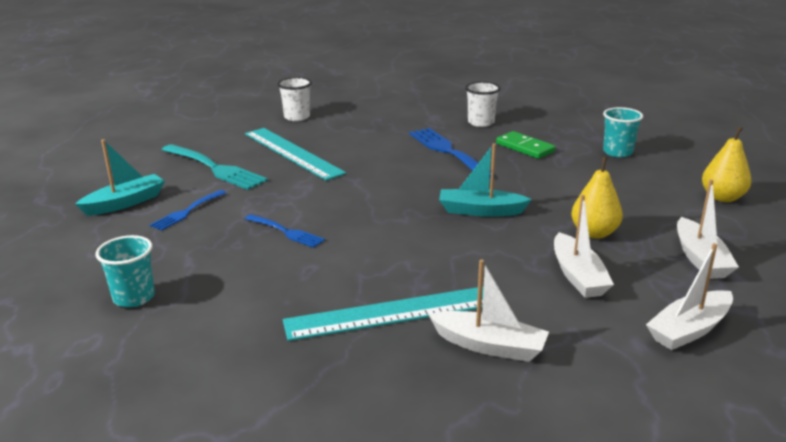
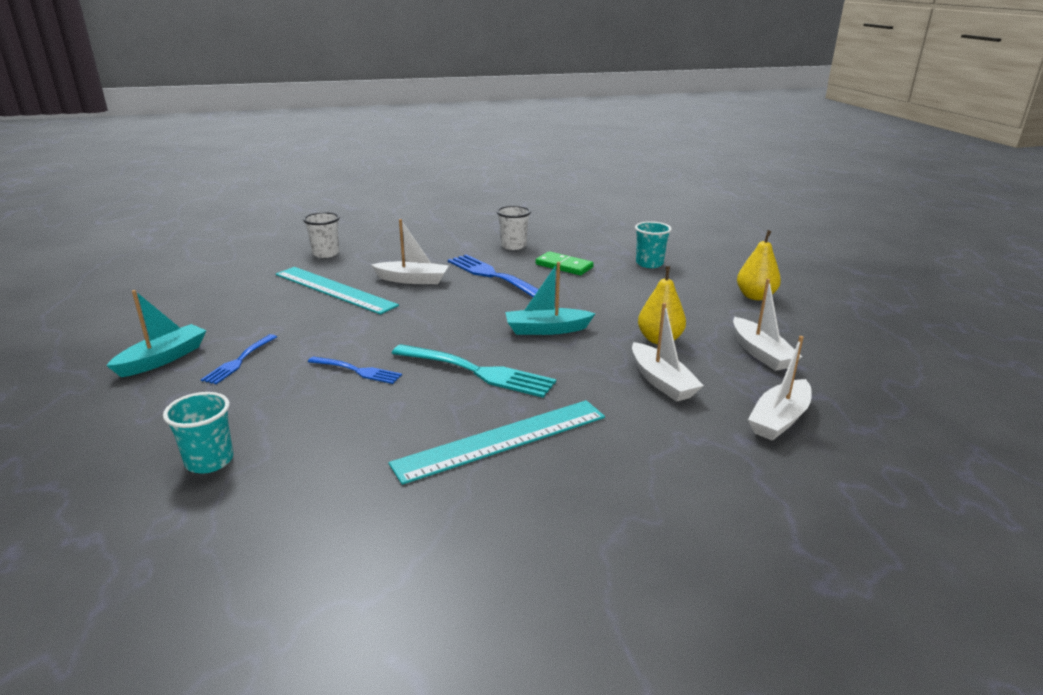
camera: 15 degrees left, 0 degrees up
(215, 168) = (255, 312): turquoise fork -> turquoise fork (477, 372)
(489, 346) = (607, 460): white boat -> white boat (412, 280)

